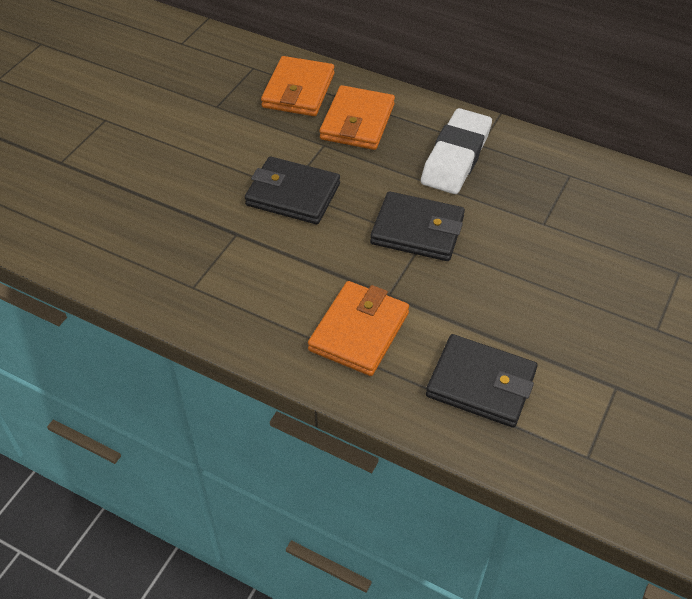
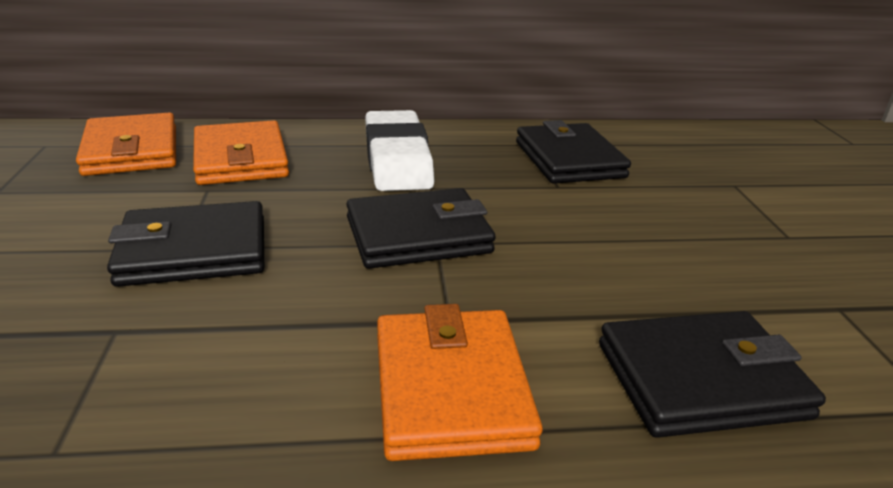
camera: 35 degrees left, 20 degrees down
(578, 201) = (569, 159): none -> black wallet

